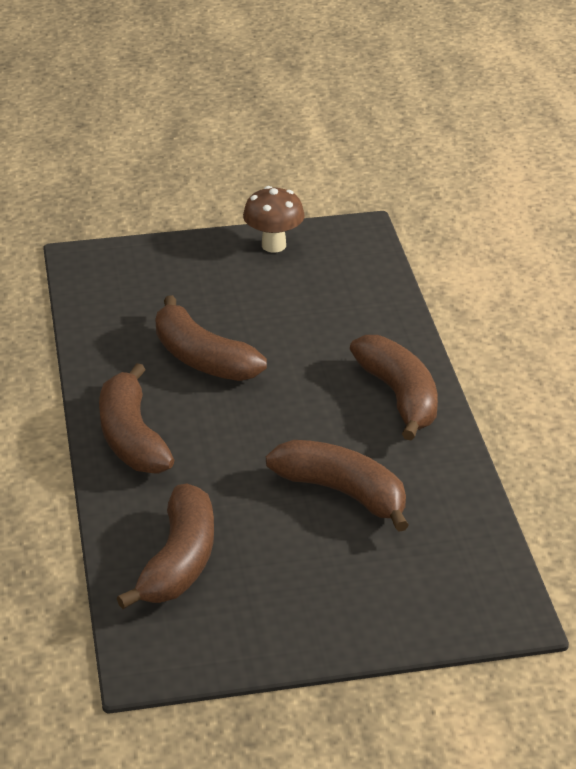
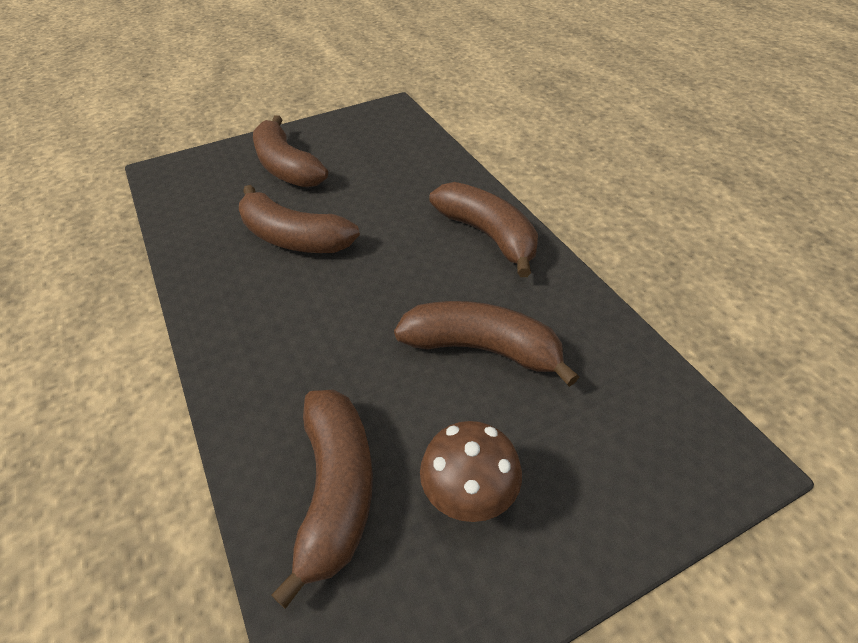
camera: 15 degrees left, 10 degrees up
(132, 438) = (243, 337): brown banana -> brown banana (287, 167)
(273, 245) = (326, 131): brown mushroom -> brown mushroom (469, 498)

